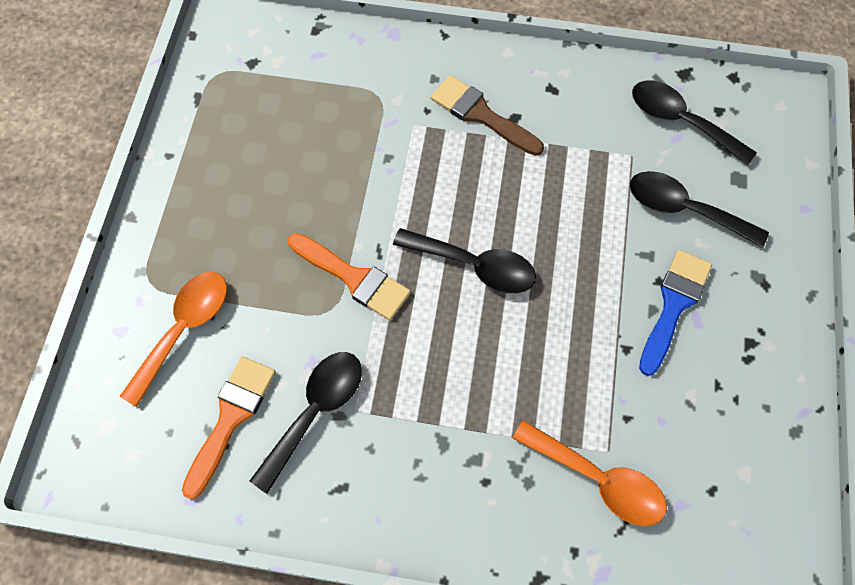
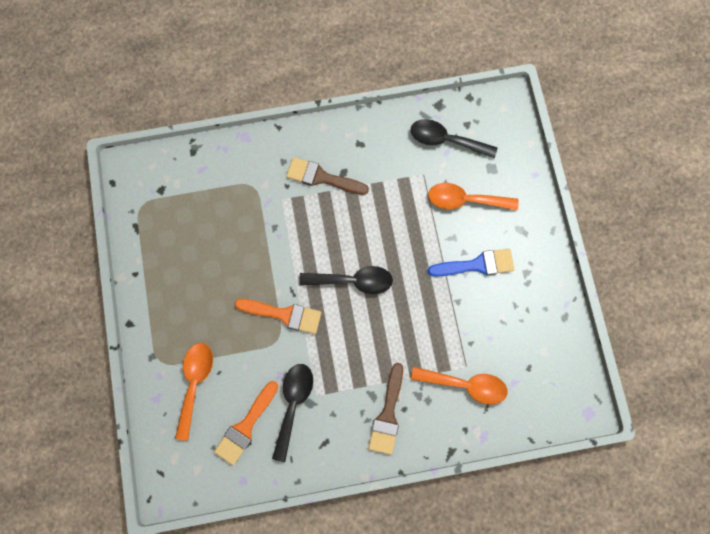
camera: 20 degrees left, 10 degrees up
(231, 418) = (245, 426): orange brush -> orange brush turned 150 degrees counterclockwise
(456, 480) = (387, 414): none -> brown brush
(673, 305) = (476, 265): blue brush -> blue brush turned 75 degrees clockwise
(684, 209) = (465, 200): black spoon -> orange spoon

